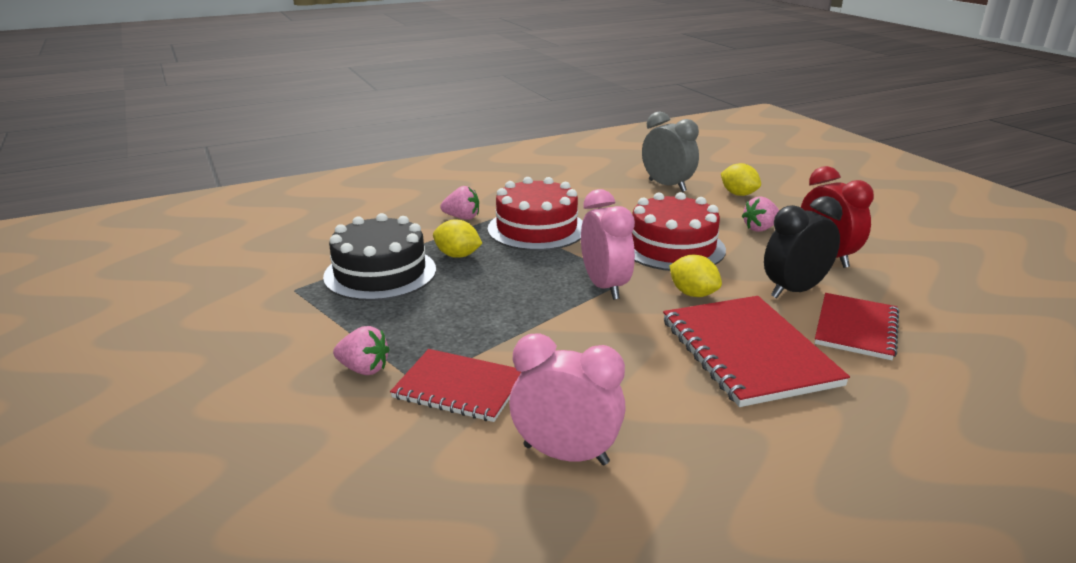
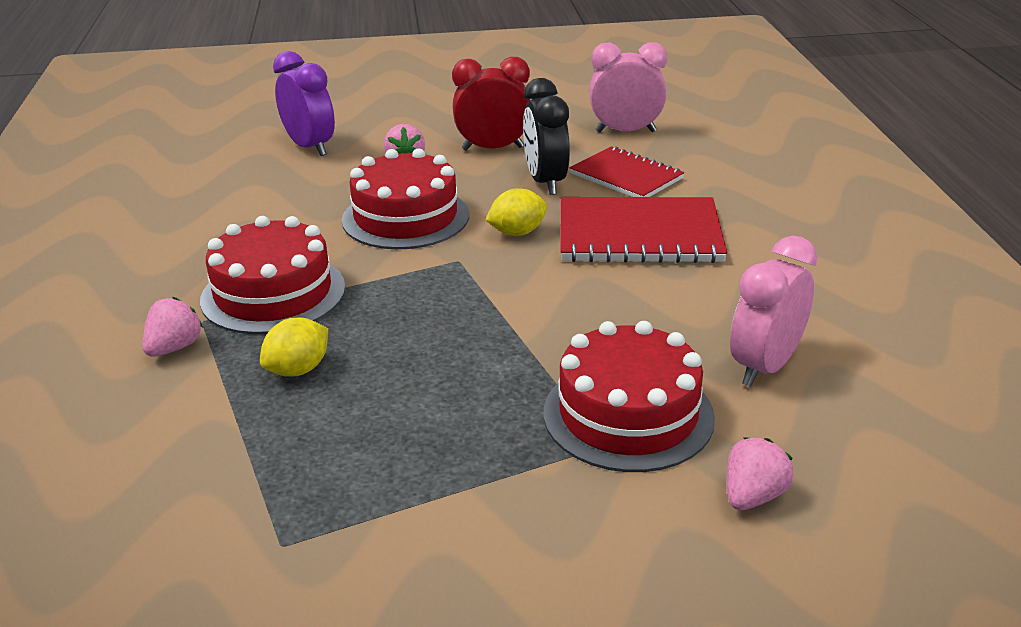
camera: 70 degrees left, 5 degrees up
(364, 369) = (555, 486): pink strawberry -> pink strawberry (753, 496)
(380, 273) = (296, 447): black cake -> none
(459, 387) = (628, 415): red notebook -> red cake
(604, 286) = (466, 279): pink clock -> pink clock (625, 131)
(667, 186) = (239, 180): grey clock -> none
(738, 194) = (310, 147): yellow lemon -> purple clock

